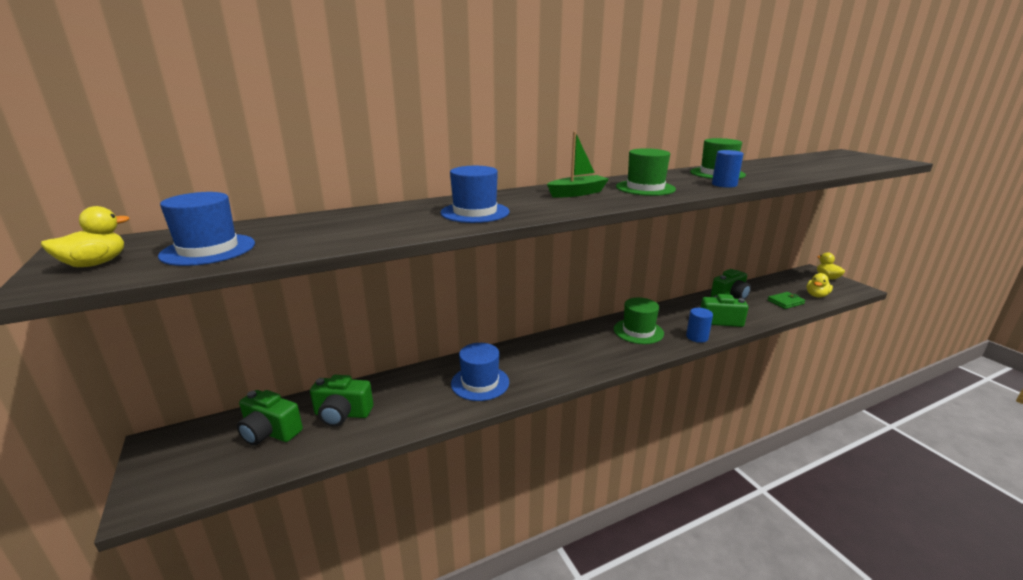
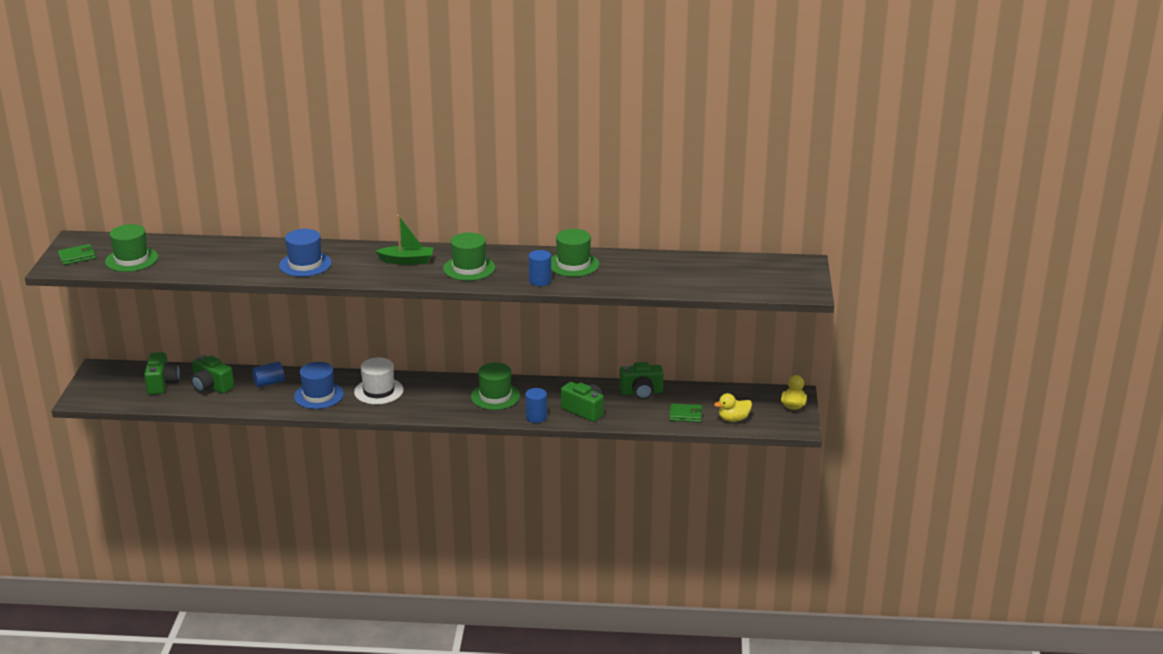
camera: 30 degrees right, 5 degrees up
(95, 264) = (77, 257): yellow duck -> green wallet
(208, 250) = (131, 259): blue hat -> green hat
(270, 432) = (162, 383): green camera -> green camera turned 150 degrees counterclockwise
(410, 387) = (269, 383): none -> blue cylinder
(534, 359) = (378, 391): none -> white hat

